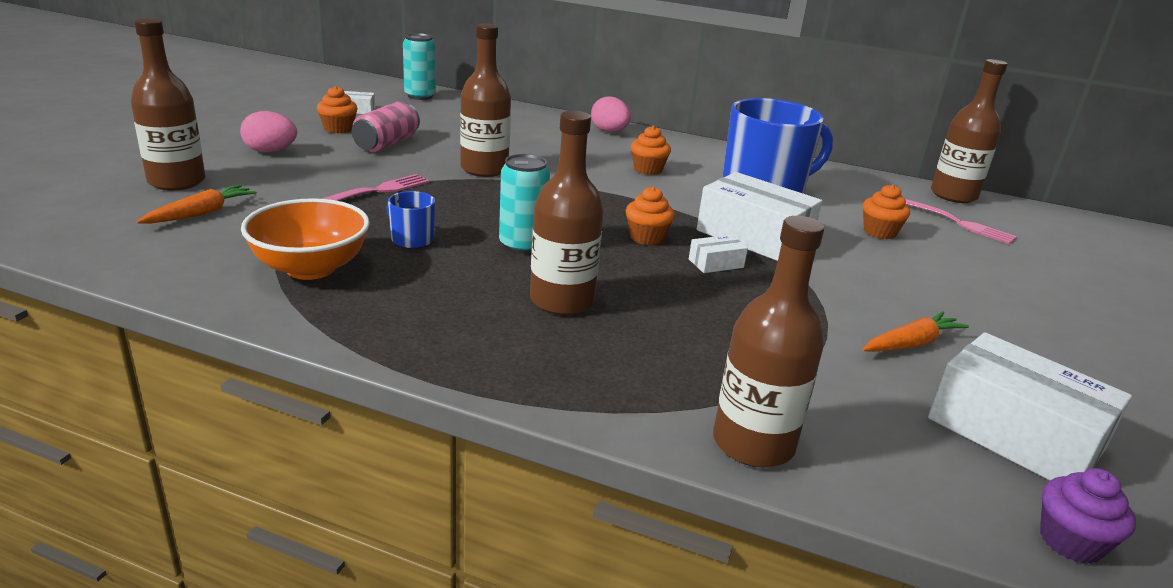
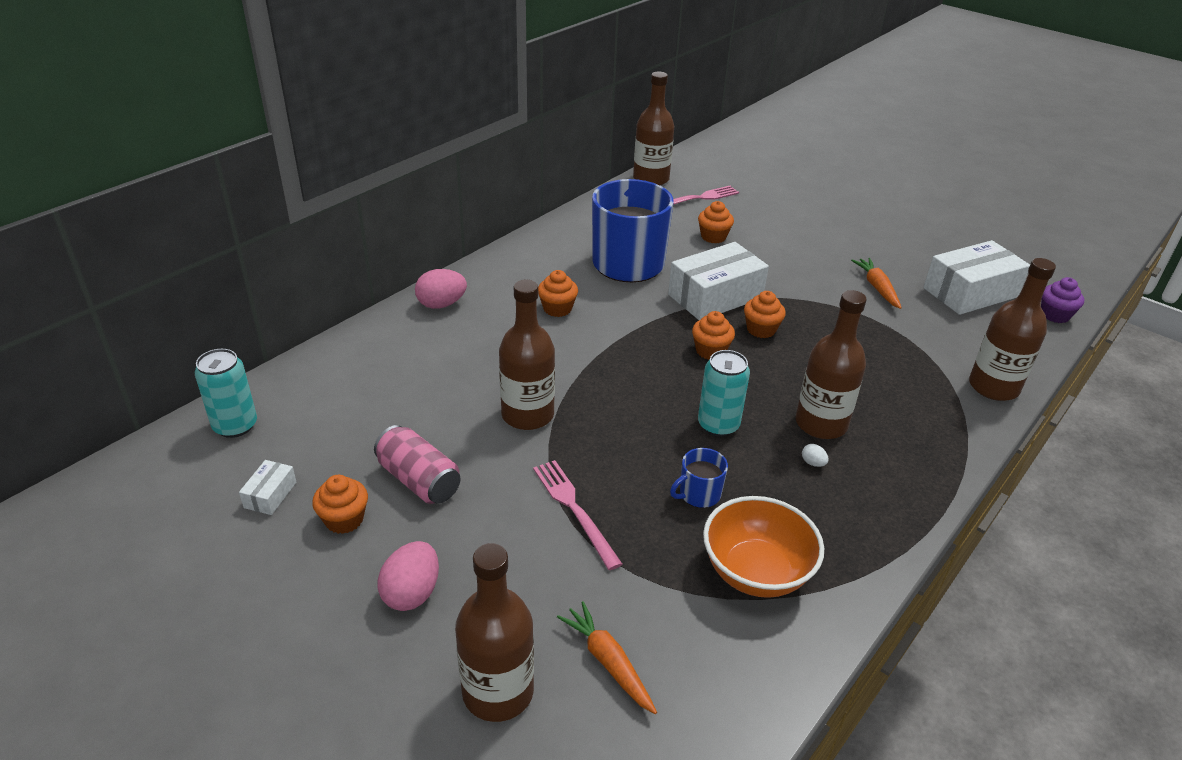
camera: 70 degrees left, 10 degrees up
(488, 296) = (813, 463): none -> white egg
(716, 263) = (761, 329): white box -> orange cupcake

